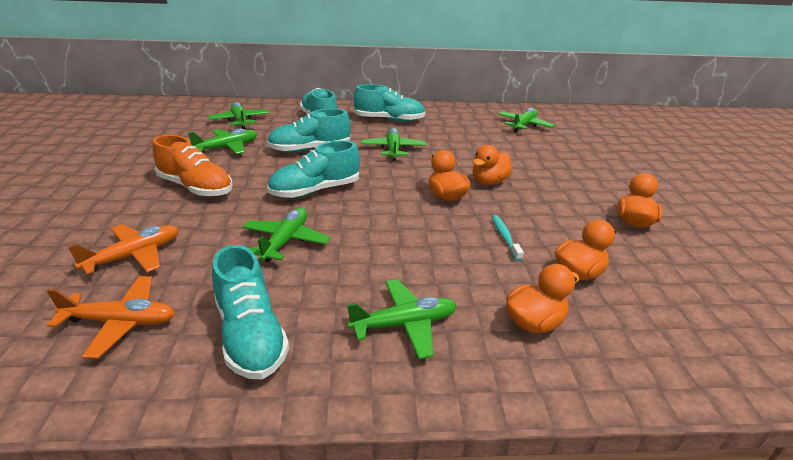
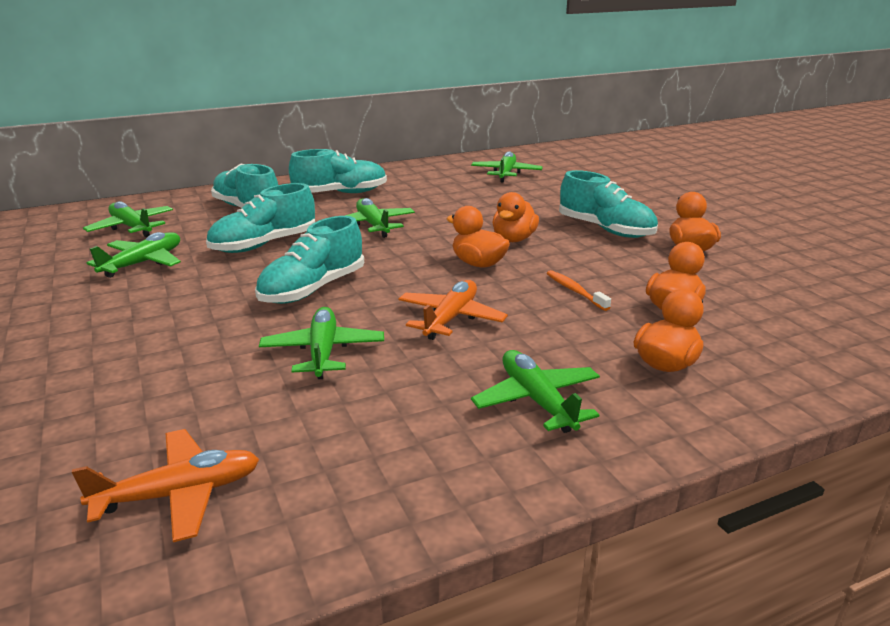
camera: 20 degrees left, 5 degrees down
(134, 256) = (125, 416): orange plane -> orange plane (450, 318)
(196, 187) = (141, 318): orange shoe -> none
(250, 335) = (367, 459): turquoise shoe -> turquoise shoe (605, 229)
(404, 324) = (536, 400): green plane -> green plane turned 75 degrees counterclockwise
(505, 237) = (575, 291): turquoise toothbrush -> orange toothbrush

